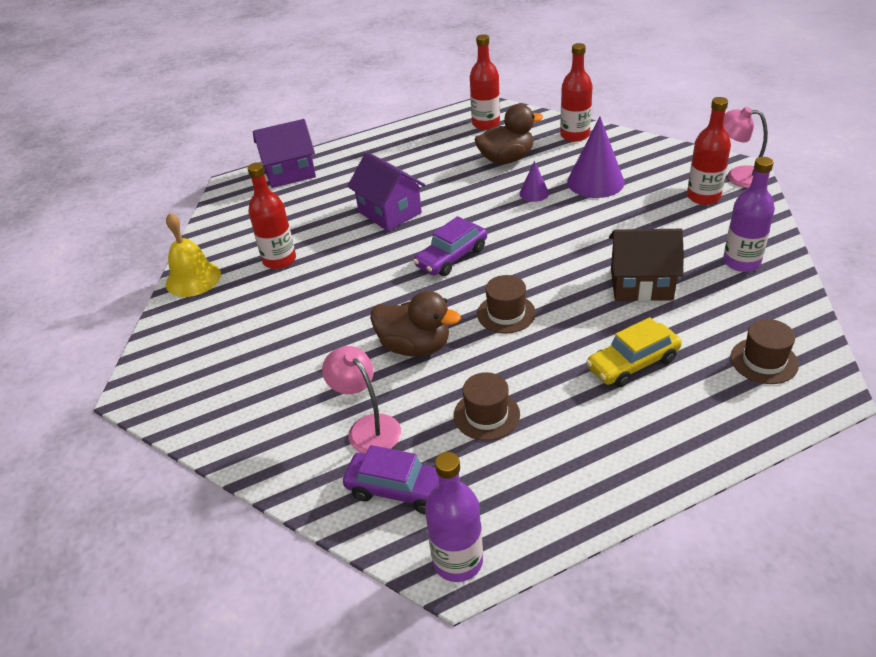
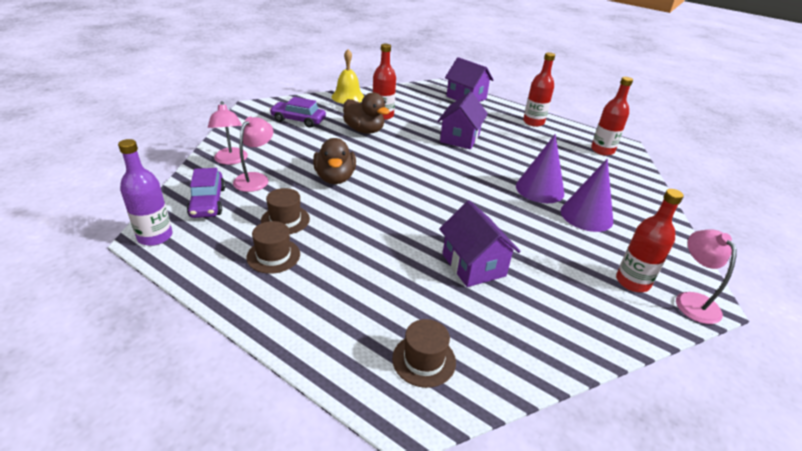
camera: 55 degrees right, 5 degrees down
(297, 447) = (231, 160): none -> pink lamp
(451, 257) = (433, 171): purple car -> purple car (298, 120)
(506, 159) = (568, 168): brown duck -> brown duck (364, 130)
(506, 313) = (391, 206): brown hat -> brown hat (273, 255)
(534, 193) = (539, 189): purple cone -> purple cone, size x1.93
(574, 135) = (638, 193): red bottle -> red bottle (533, 122)
(632, 363) = (373, 278): yellow car -> none
(641, 284) = (473, 265): brown house -> purple house
(741, 262) = (556, 323): purple bottle -> none

